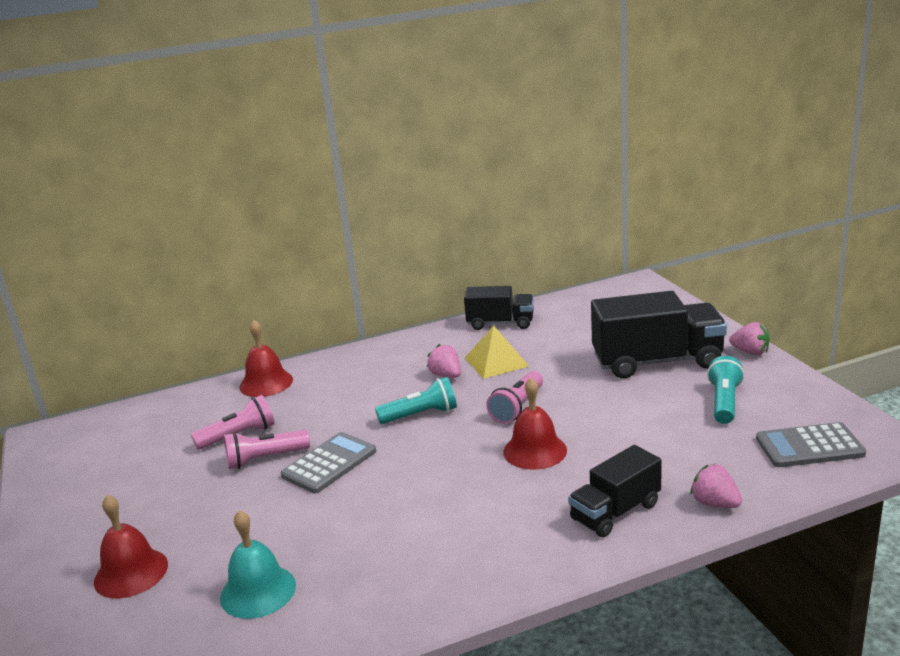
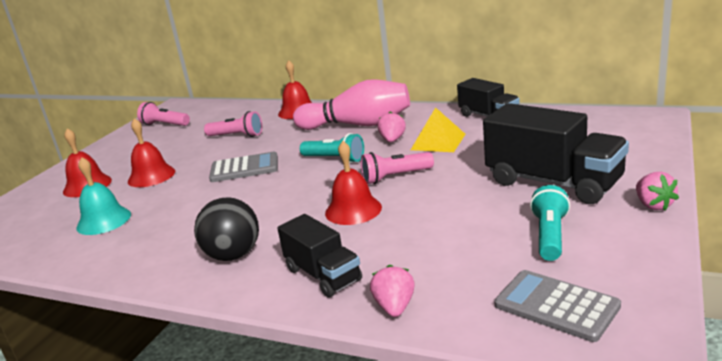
camera: 45 degrees right, 0 degrees up
(212, 521) = (151, 176): none -> red bell
(265, 459) = (224, 153): pink flashlight -> pink flashlight (165, 125)
(376, 373) = (358, 125): none -> pink bowling pin
(498, 540) = (233, 255): none -> black ball
(615, 512) = (323, 275): black truck -> black truck turned 135 degrees counterclockwise
(724, 402) = (550, 236): turquoise flashlight -> turquoise flashlight turned 45 degrees counterclockwise

